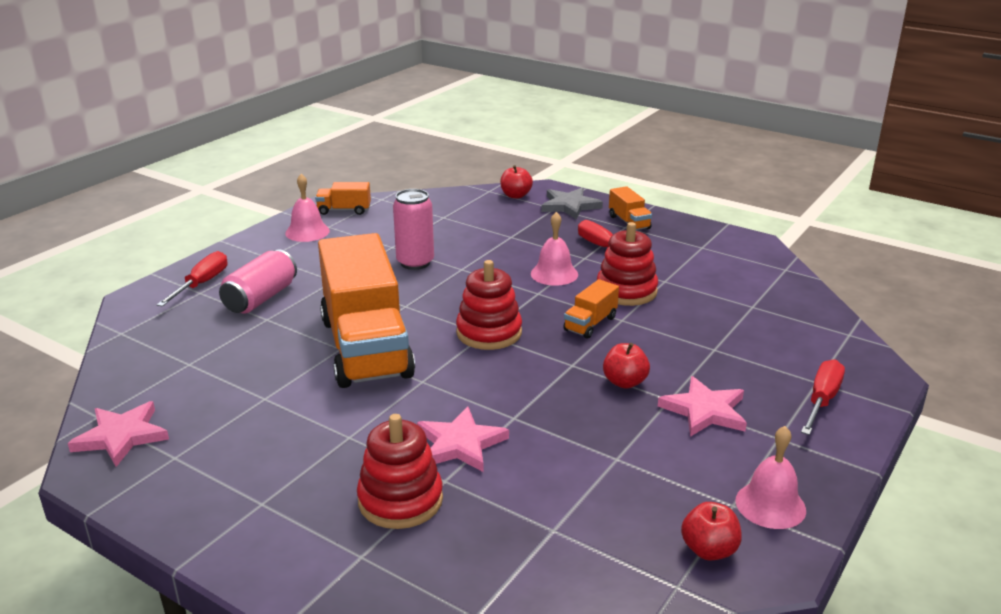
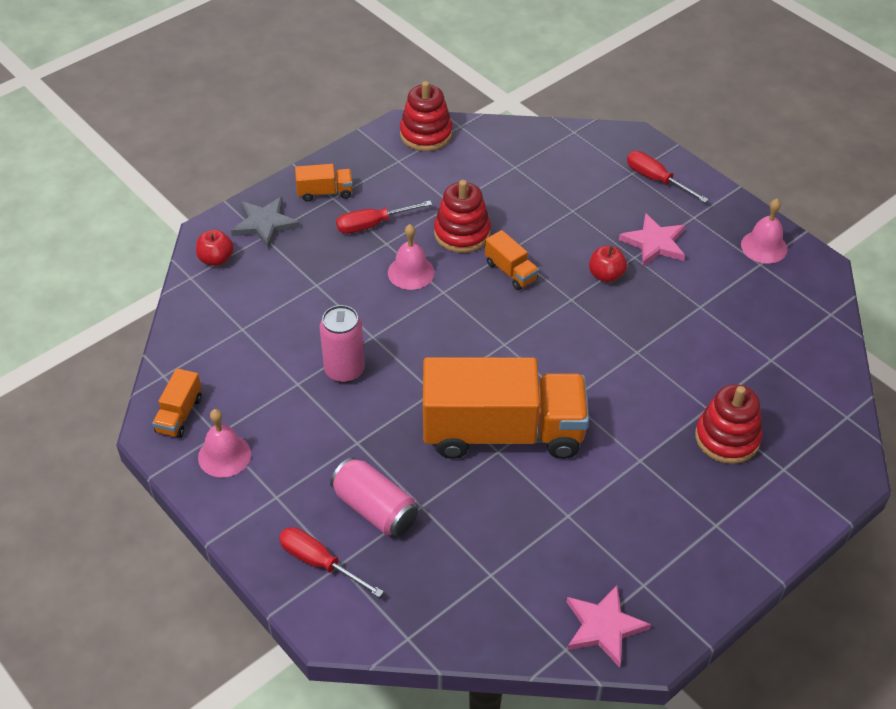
camera: 75 degrees left, 20 degrees up
(460, 444) = (665, 391): pink star -> none
(489, 333) = (504, 341): red stacking toy -> red stacking toy (426, 134)
(709, 550) = (802, 289): red apple -> none

